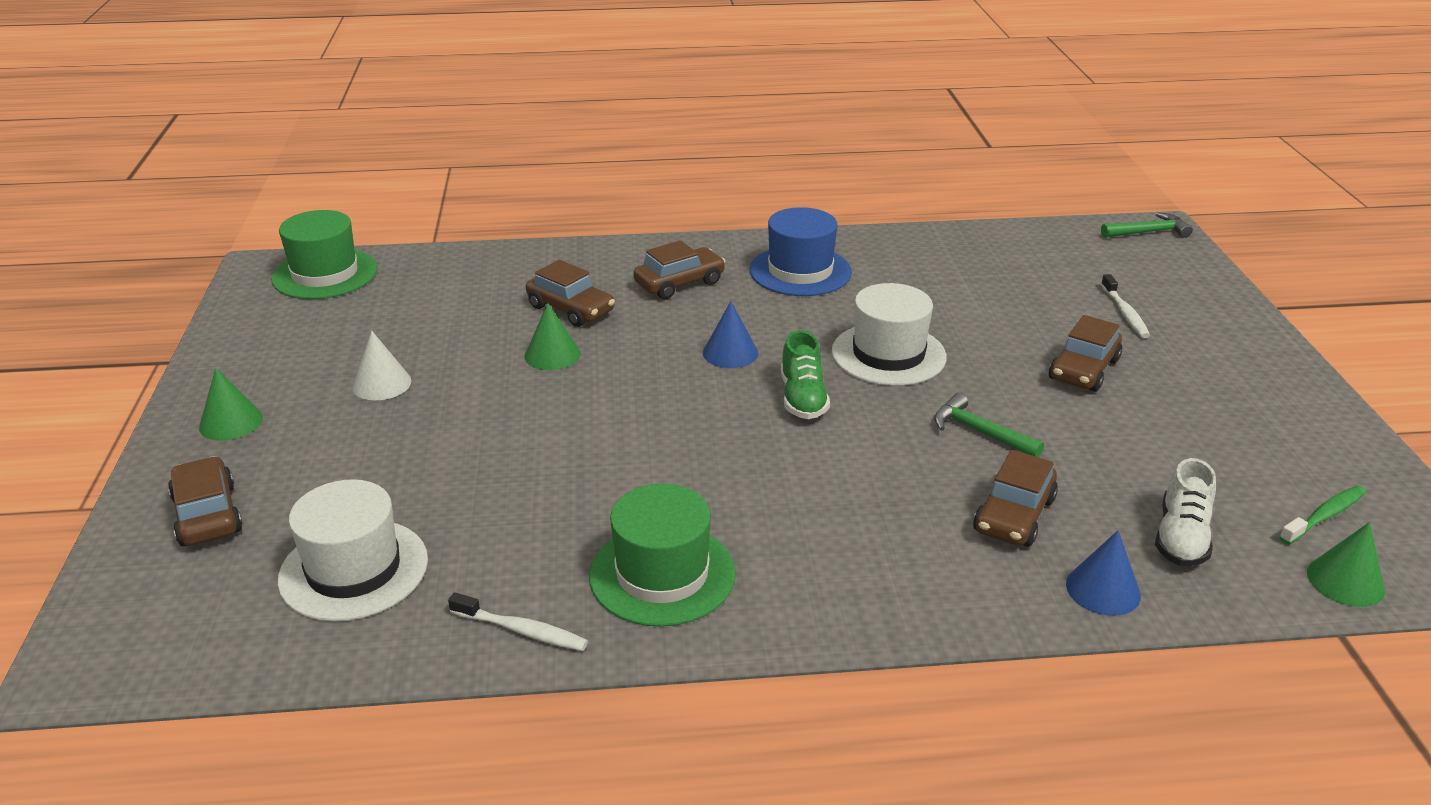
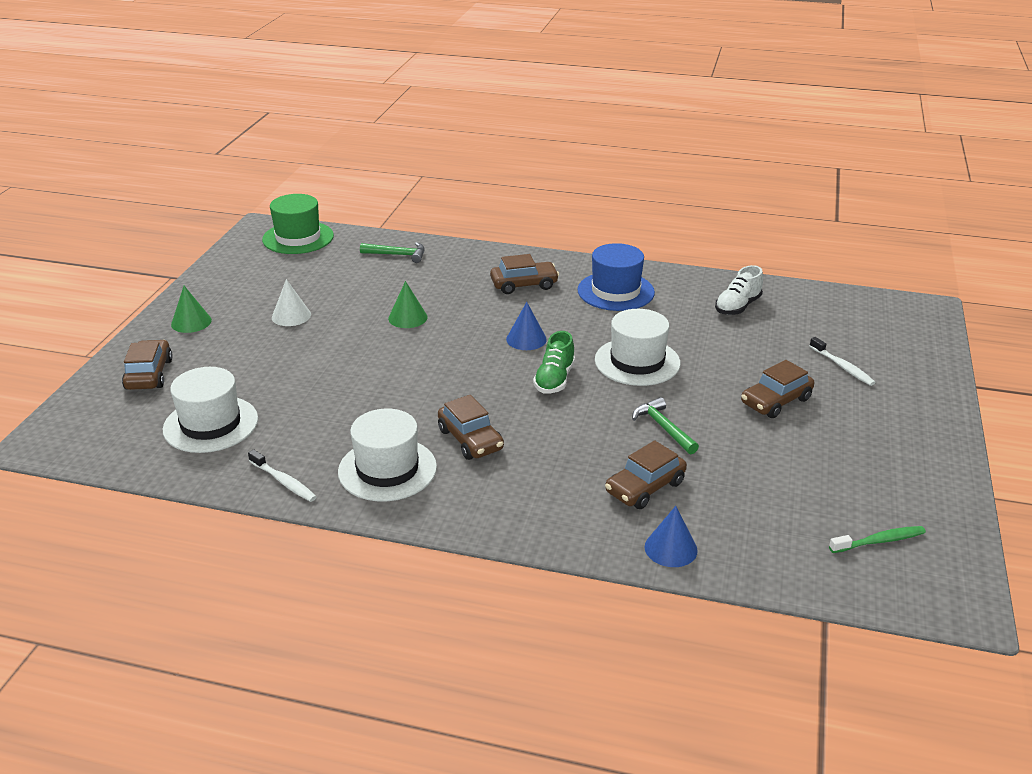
camera: 20 degrees right, 0 degrees up
(571, 309) = (439, 289): brown car -> brown car (470, 439)
(662, 574) = (387, 469): green hat -> white hat
(1125, 313) = (842, 367): white toothbrush -> white toothbrush turned 45 degrees counterclockwise
(1148, 232) = (914, 309): green hammer -> green hammer (398, 255)
(1181, 538) = (755, 529): white shoe -> white shoe (737, 307)
(1345, 581) = (856, 587): green cone -> none

